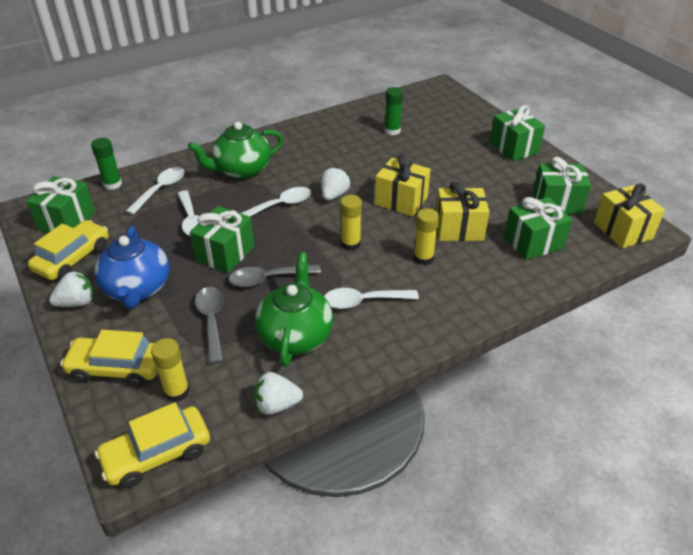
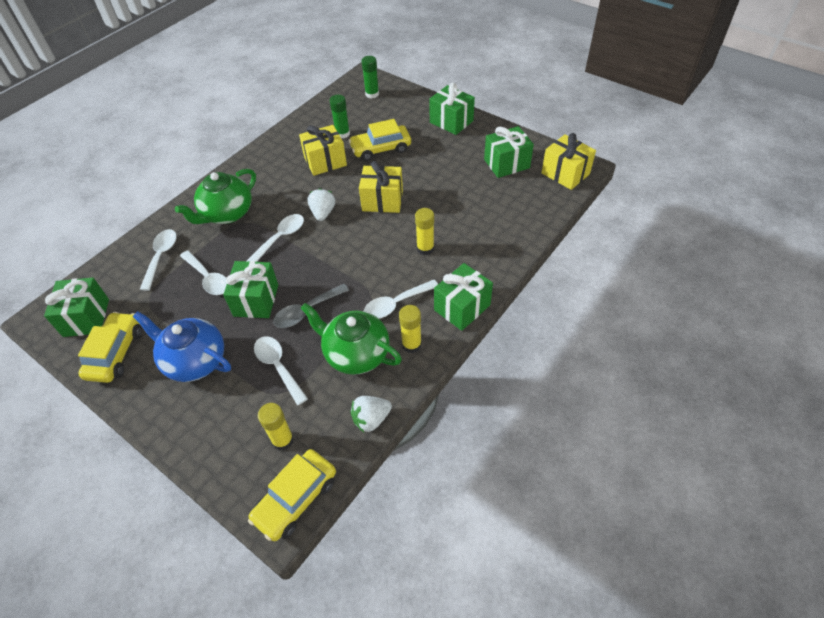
camera: 20 degrees left, 10 degrees up
(77, 302) = (145, 394): white strawberry -> none
(112, 184) = (110, 266): green glue stick -> green glue stick (372, 94)
(117, 368) = (218, 439): yellow car -> yellow car (381, 149)
(137, 289) = (195, 361): blue teapot -> blue teapot turned 150 degrees clockwise
(211, 321) = (278, 367): grey spoon -> white spoon
(295, 335) = (356, 354): green teapot -> green teapot turned 45 degrees counterclockwise
(350, 244) = (360, 255): yellow glue stick -> yellow glue stick (411, 344)
(459, 229) = (441, 212): yellow gift -> yellow gift (325, 161)
(533, 242) = (504, 206): green gift -> green gift (462, 307)

